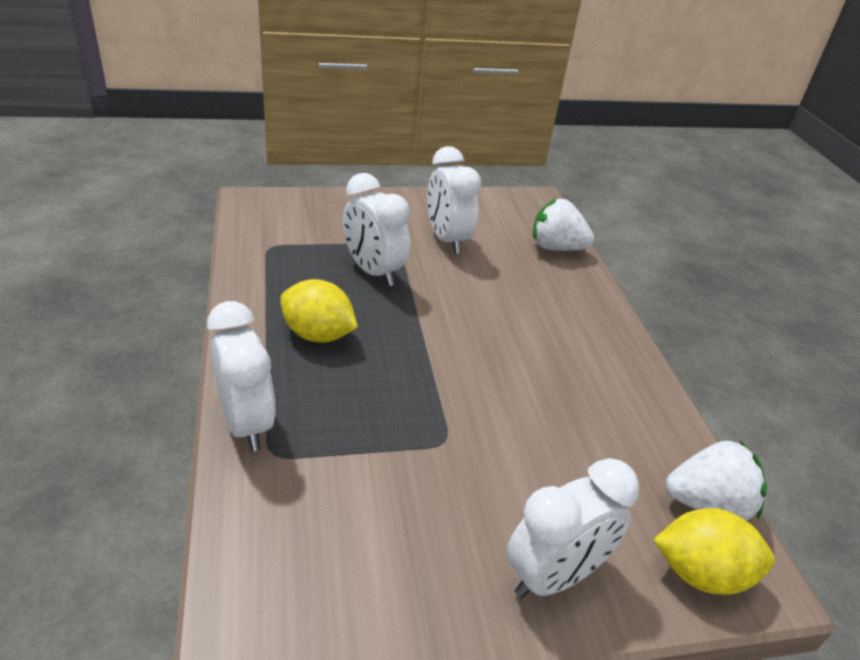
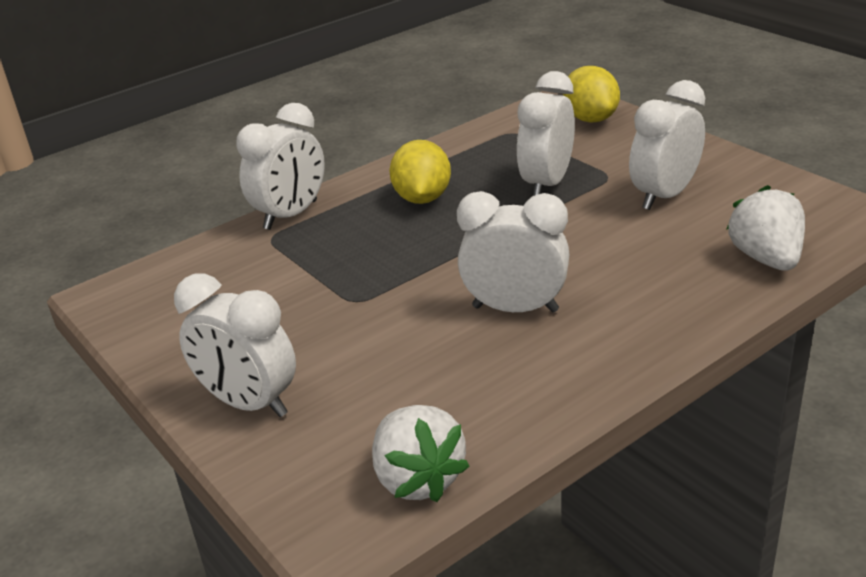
camera: 70 degrees right, 5 degrees down
(530, 364) = (515, 309): none -> white clock
(700, 573) = (316, 492): yellow lemon -> yellow lemon (590, 119)

